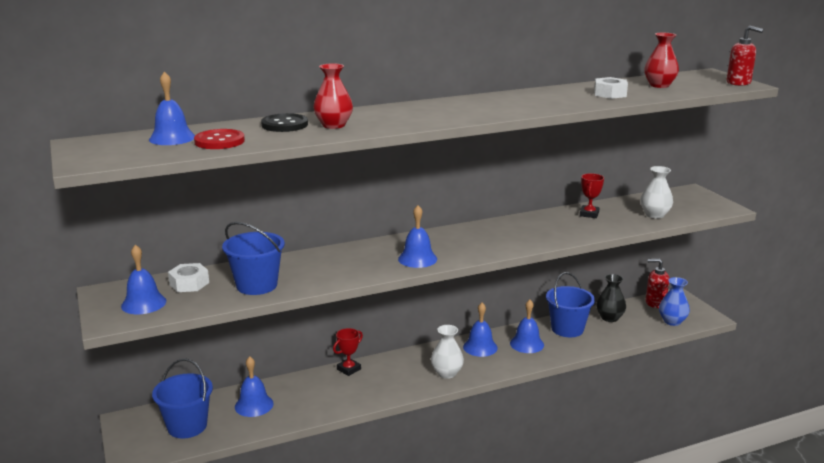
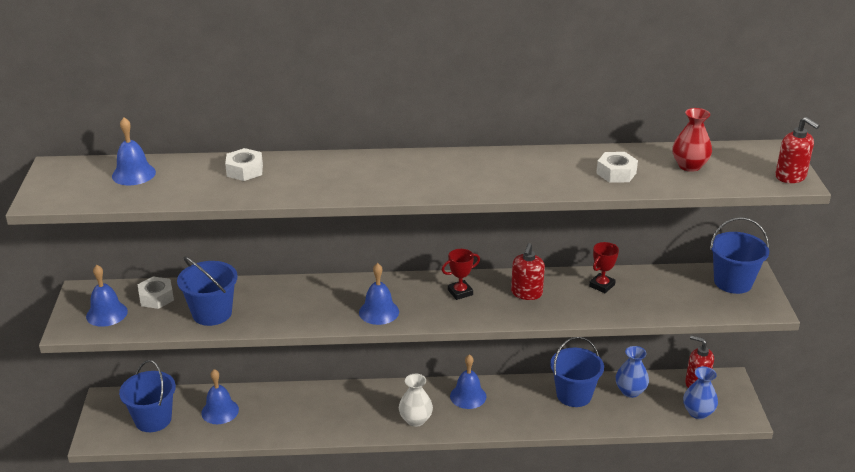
camera: 20 degrees right, 10 degrees up
(219, 141) = (169, 187): red button -> none
(284, 125) = (245, 170): black button -> white nut
(333, 125) = (288, 180): red vase -> none
(349, 369) = (325, 391): red trophy -> red trophy (460, 292)
(527, 344) = (518, 404): blue bell -> none
(533, 228) = (526, 293): none -> red soap dispenser
(609, 318) = (630, 391): black vase -> blue vase
(654, 215) = (674, 302): white vase -> none
(685, 198) = (733, 282): none -> blue bucket

